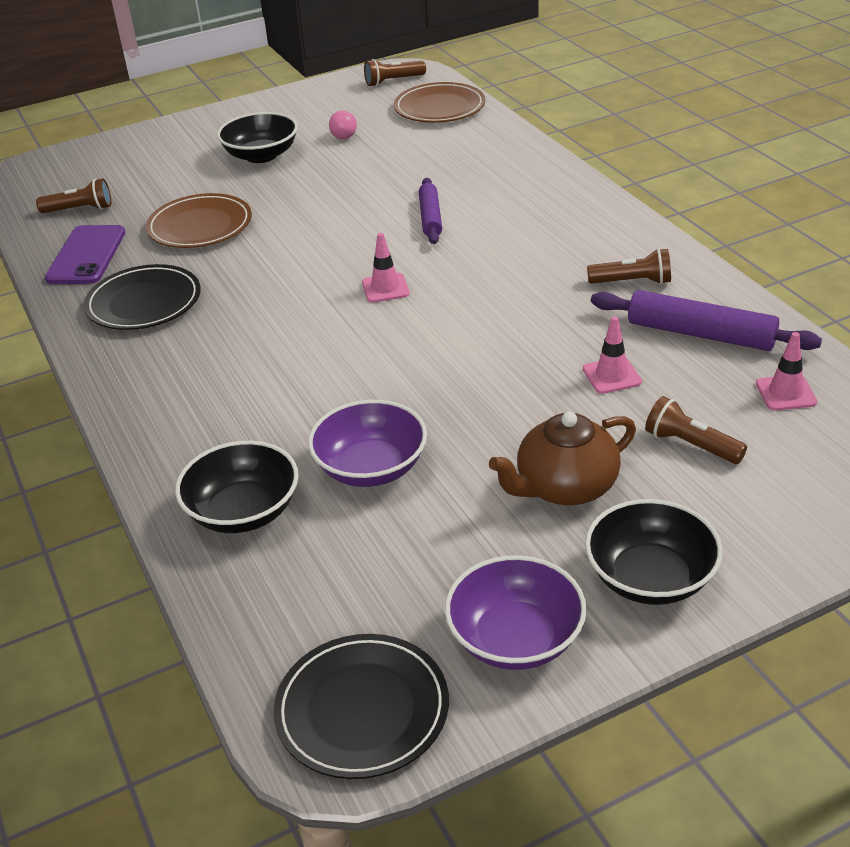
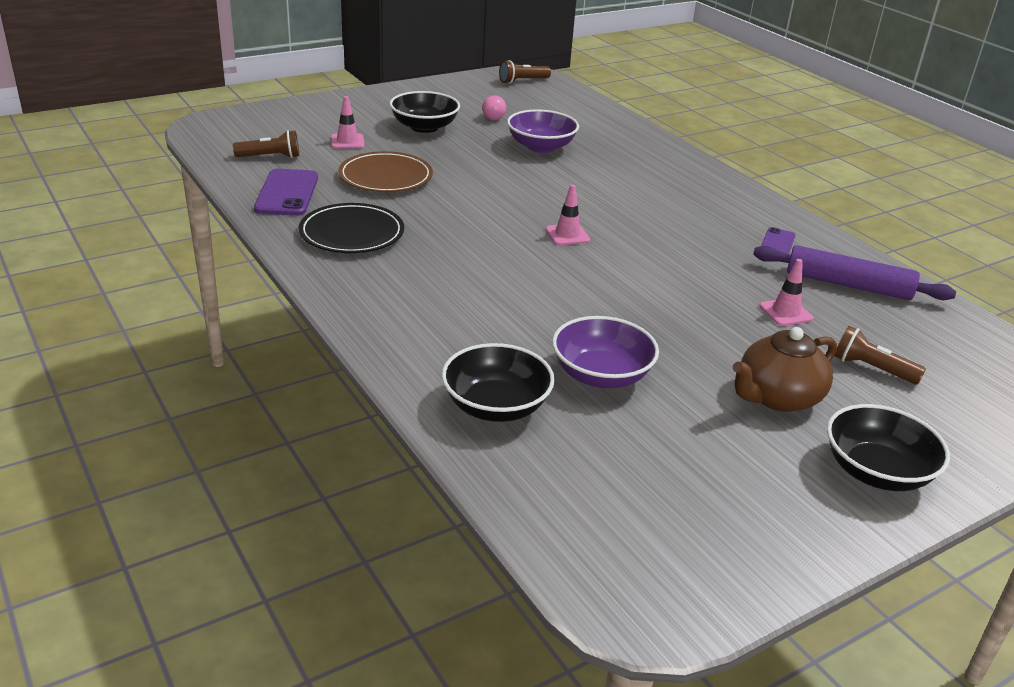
camera: 10 degrees left, 5 degrees down
(362, 710) = (659, 576): black plate -> none
(430, 218) = (588, 184): purple rolling pin -> none
(439, 108) = (569, 103): brown plate -> none
(515, 638) = (777, 518): purple bowl -> purple bowl (541, 147)
(633, 282) = (777, 243): brown flashlight -> purple phone
(785, 393) = (934, 333): pink traffic cone -> pink traffic cone (347, 141)

